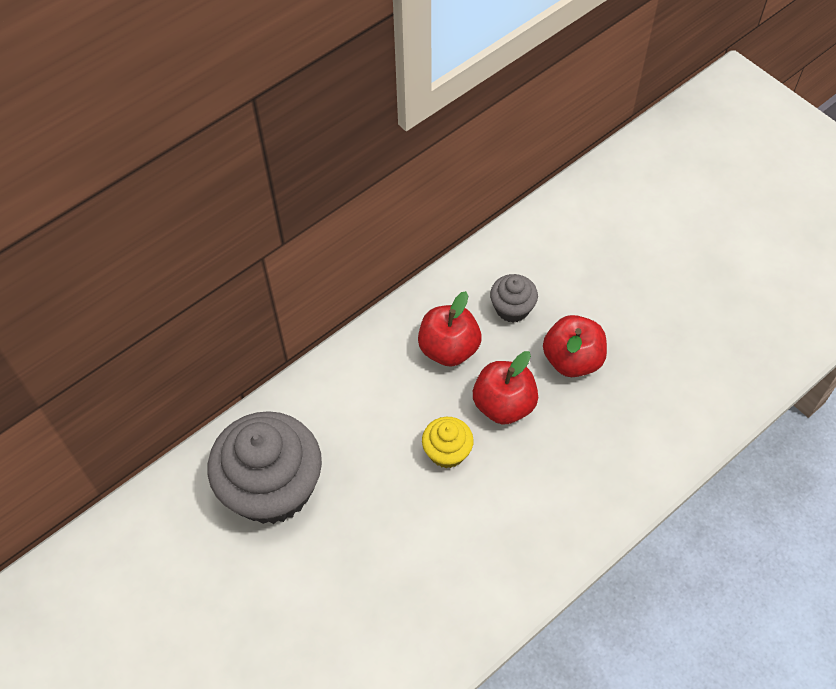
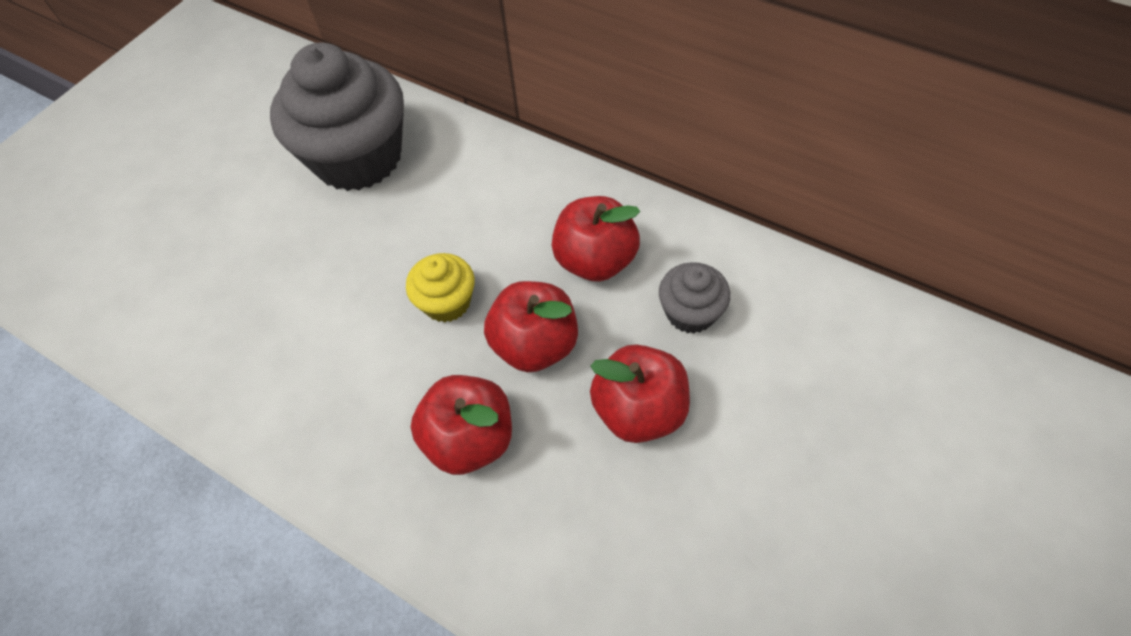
camera: 75 degrees right, 0 degrees up
(561, 462) = (470, 439): none -> red apple

